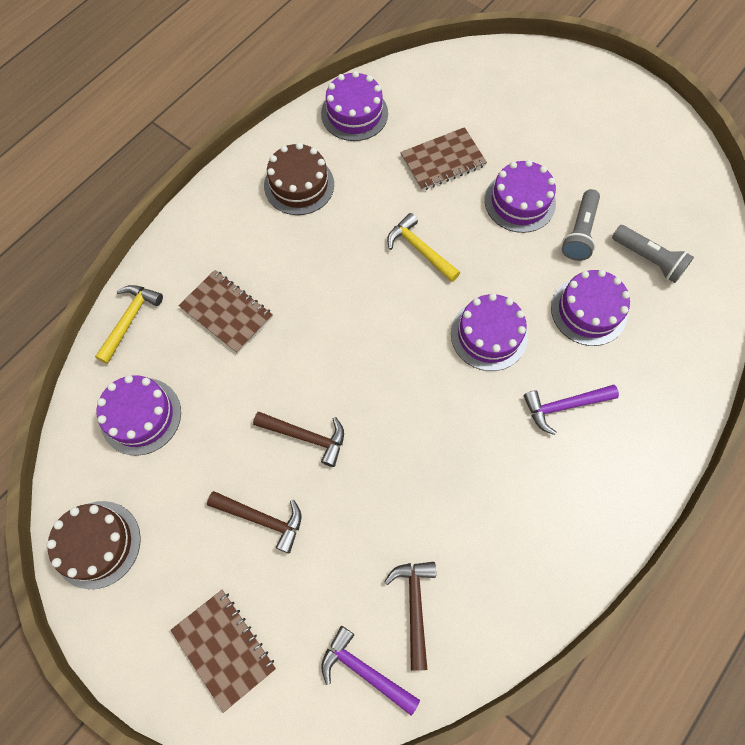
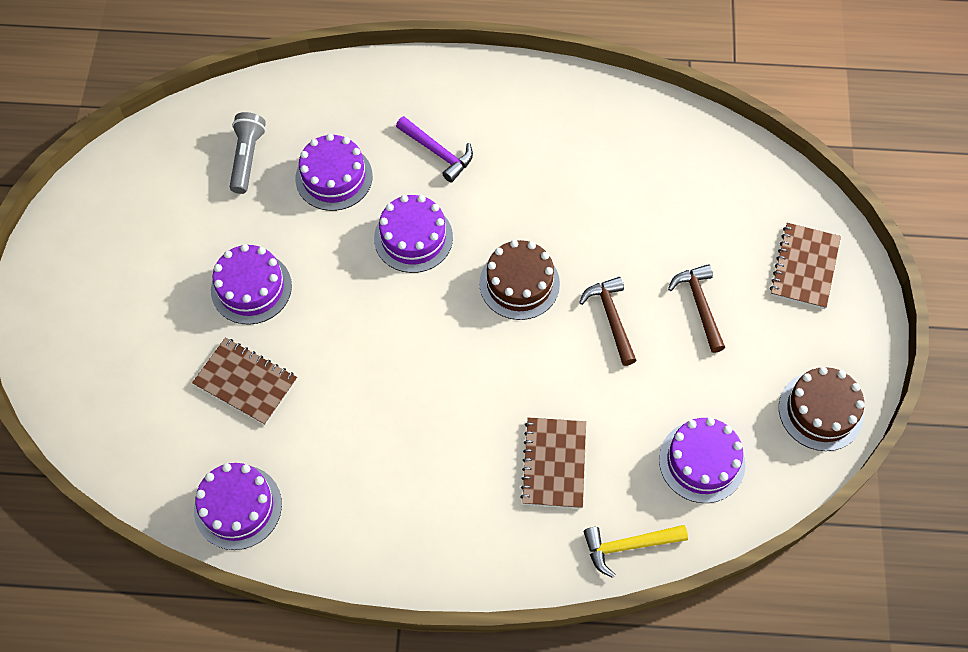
camera: 125 degrees left, 5 degrees down
(299, 185) = (368, 499): brown cake -> brown cake (519, 283)
(364, 670) = (738, 172): purple hammer -> none
(414, 606) = (670, 167): brown hammer -> none
(419, 249) = (366, 341): yellow hammer -> none
(579, 232) = (254, 223): grey flashlight -> none

